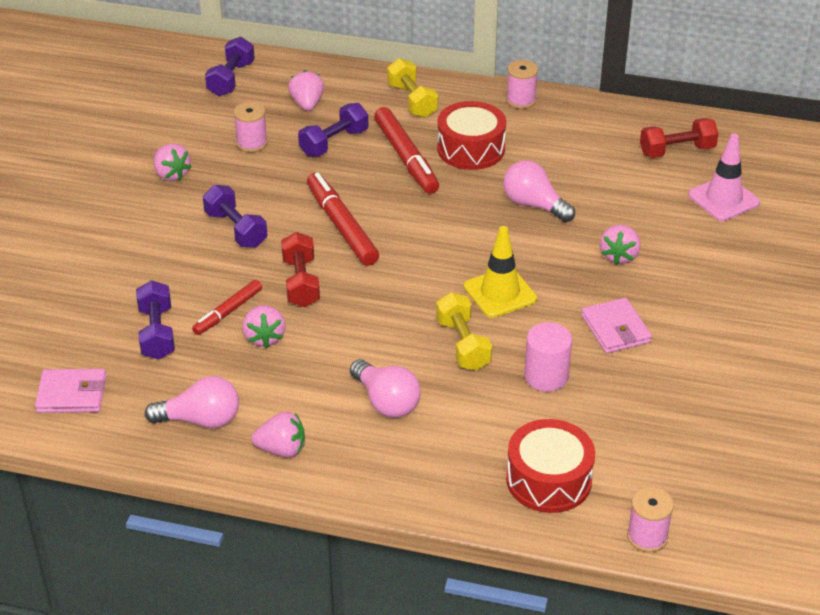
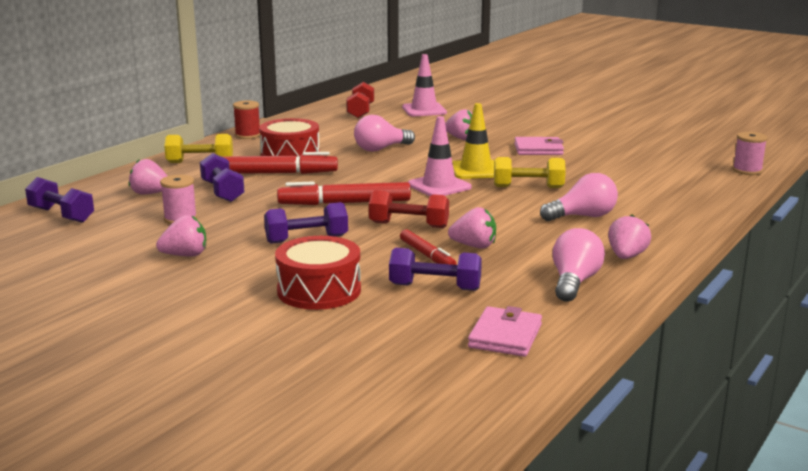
camera: 70 degrees left, 20 degrees down
(428, 277) = (439, 186): none -> pink traffic cone
(521, 100) = (247, 135): pink spool -> red spool
(546, 376) = (578, 171): pink cylinder -> none
(548, 480) = (687, 185): red drum -> red drum (319, 290)

